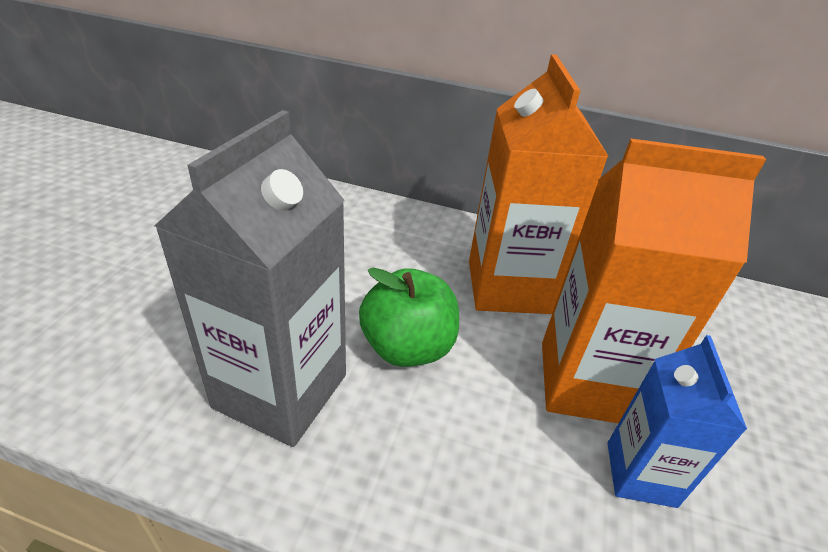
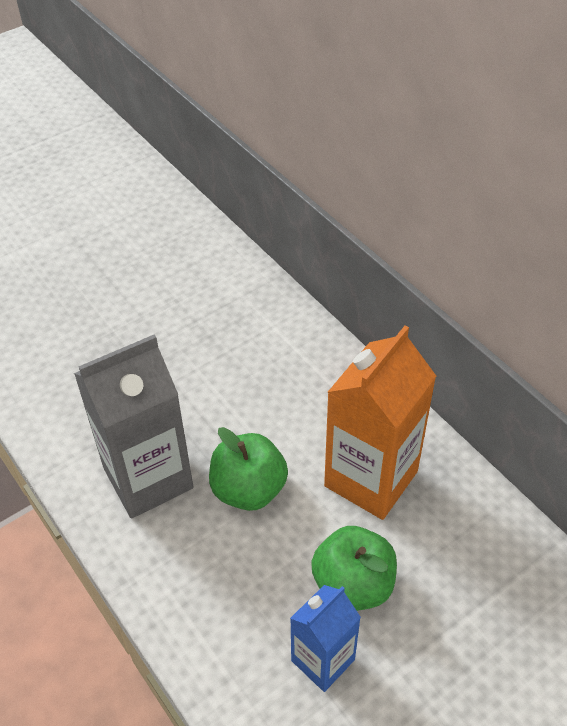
camera: 40 degrees right, 10 degrees up
(587, 382) = (353, 585): orange carton -> green apple

